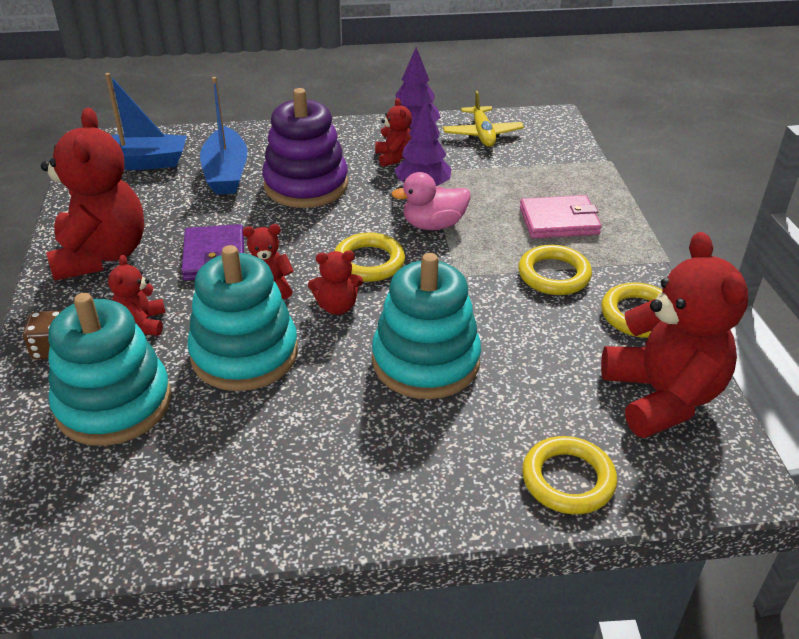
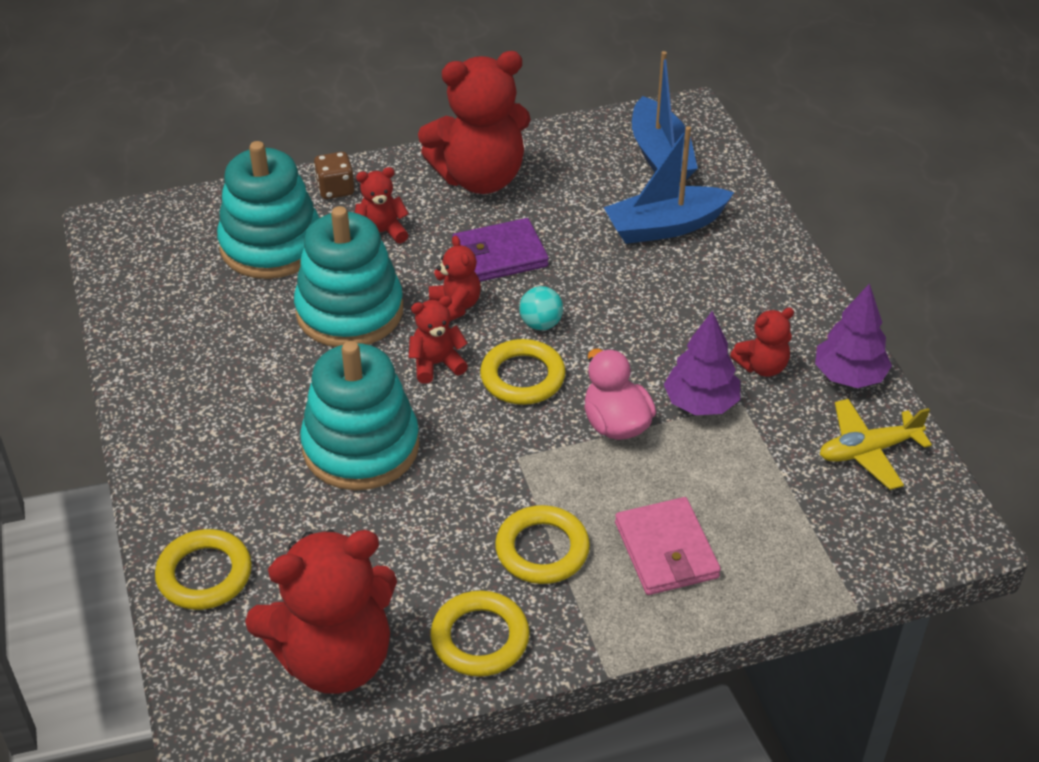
camera: 80 degrees right, 5 degrees up
(306, 185) = (664, 297): purple stacking toy -> none
(310, 245) = (541, 324): none -> turquoise ball
(337, 306) = (436, 364): red teddy bear -> red teddy bear turned 90 degrees clockwise

